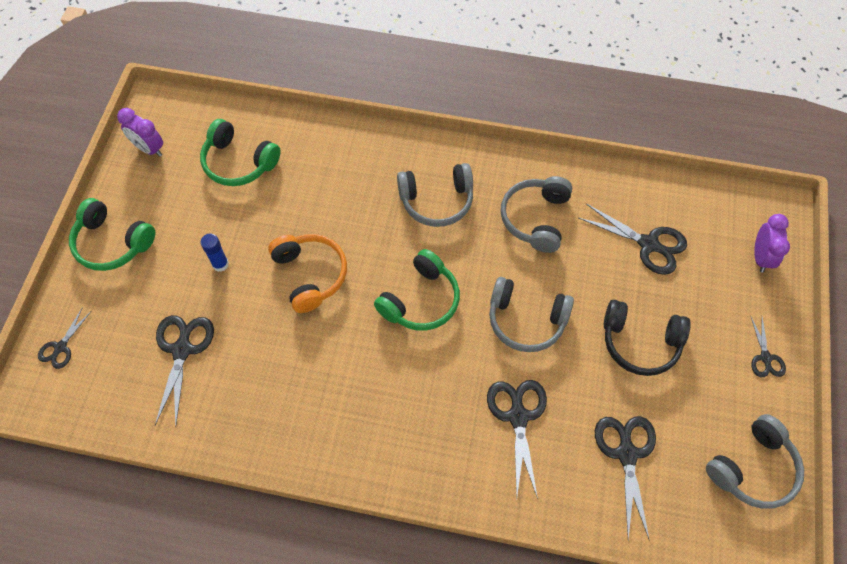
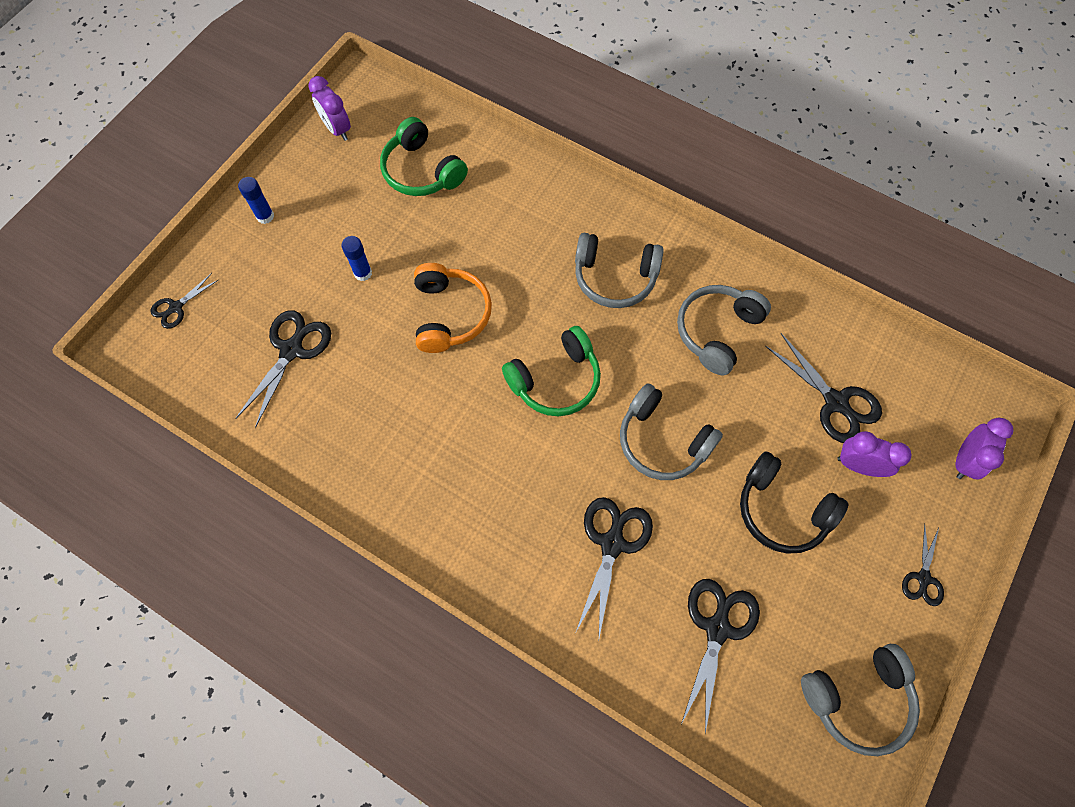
camera: 20 degrees right, 5 degrees up
(112, 243) = (265, 216): green headphones -> blue glue stick
(684, 288) = (858, 465): none -> purple clock

